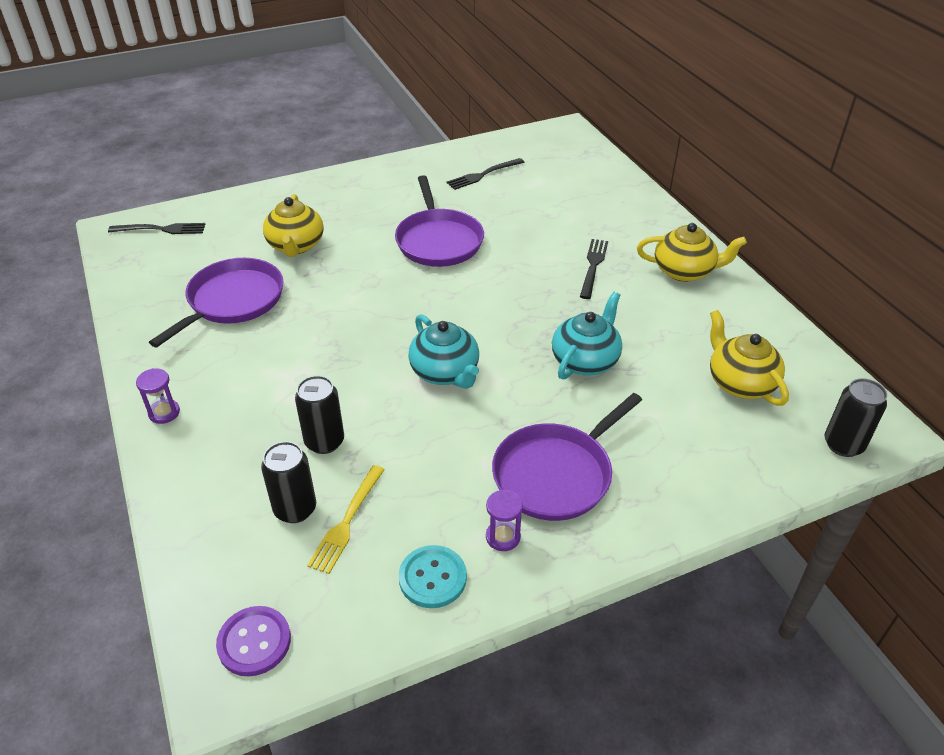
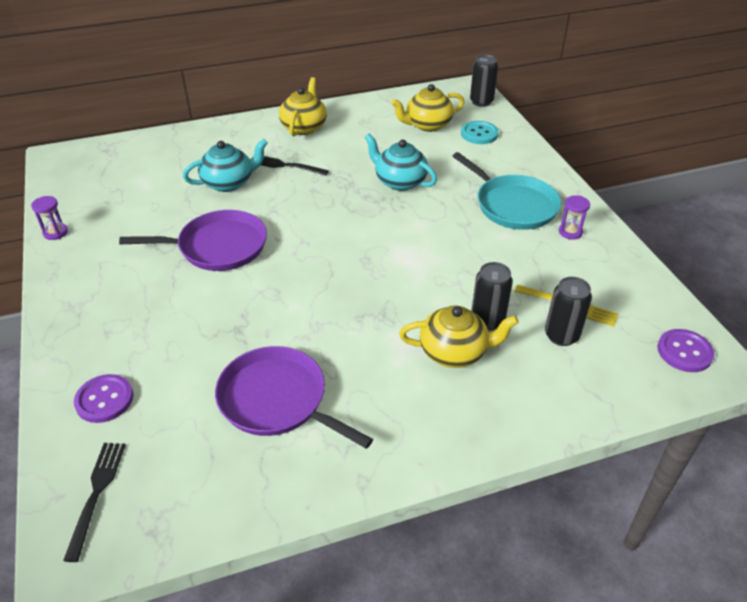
camera: 85 degrees left, 0 degrees up
(164, 413) = (452, 439): purple hourglass -> purple hourglass (55, 233)
(248, 215) = (104, 400): none -> purple button
(296, 246) = (188, 351): yellow teapot -> yellow teapot (454, 352)
(432, 578) = (610, 264): turquoise button -> turquoise button (479, 134)
(445, 372) = (407, 250): turquoise teapot -> turquoise teapot (229, 183)
(483, 175) = (113, 213): black fork -> none
(556, 474) = (513, 205): purple pan -> turquoise pan

